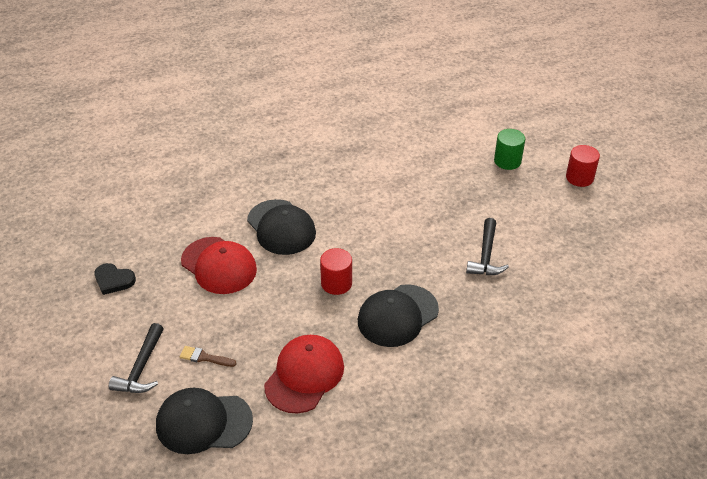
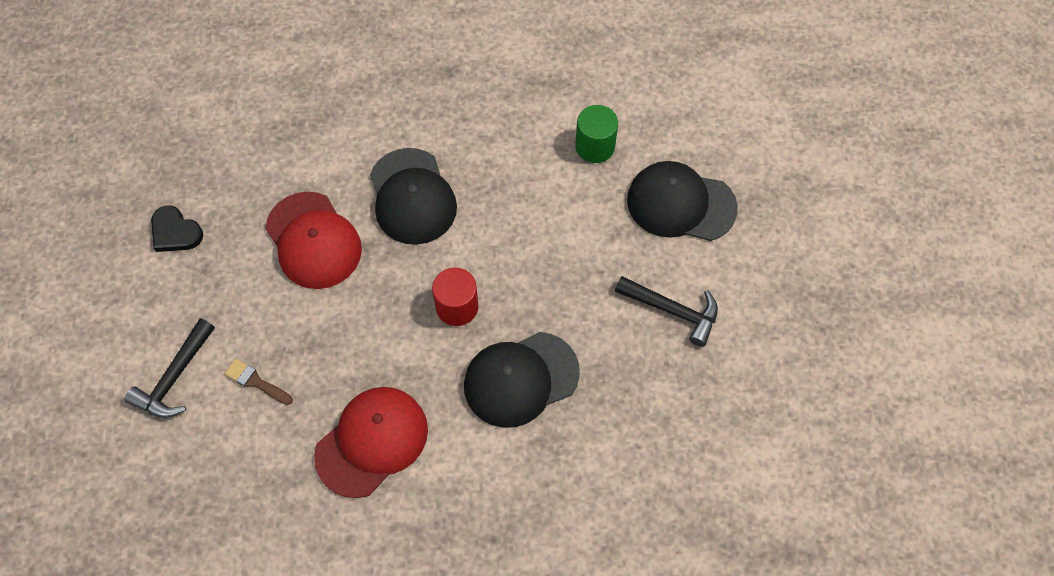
camera: 15 degrees right, 20 degrees up
(203, 422) = (228, 479): black cap -> black cap (681, 204)
(486, 256) = (673, 311): black hammer -> black hammer turned 90 degrees counterclockwise
(507, 161) = (761, 153): green cylinder -> green cylinder (595, 146)
(579, 177) = (855, 206): red cylinder -> none

